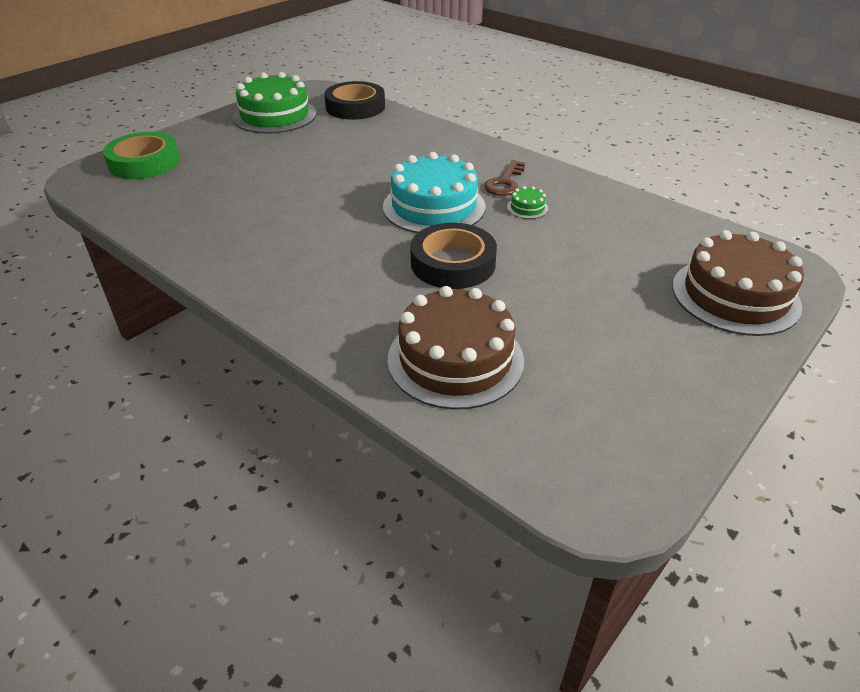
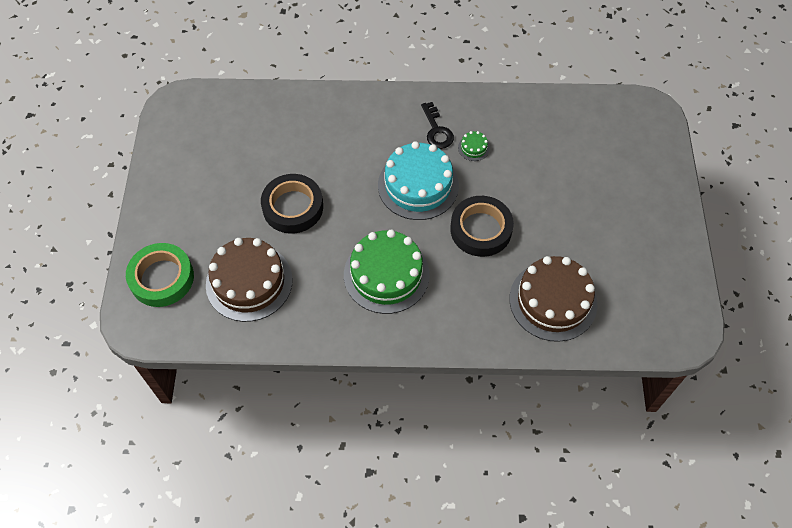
camera: 40 degrees left, 20 degrees up
(275, 115) = (189, 157): green cake -> green cake (386, 274)
(355, 107) = (240, 106): black tape -> black tape (293, 207)
(505, 182) = (436, 130): brown key -> black key
(735, 296) = (639, 153): brown cake -> brown cake (249, 282)

